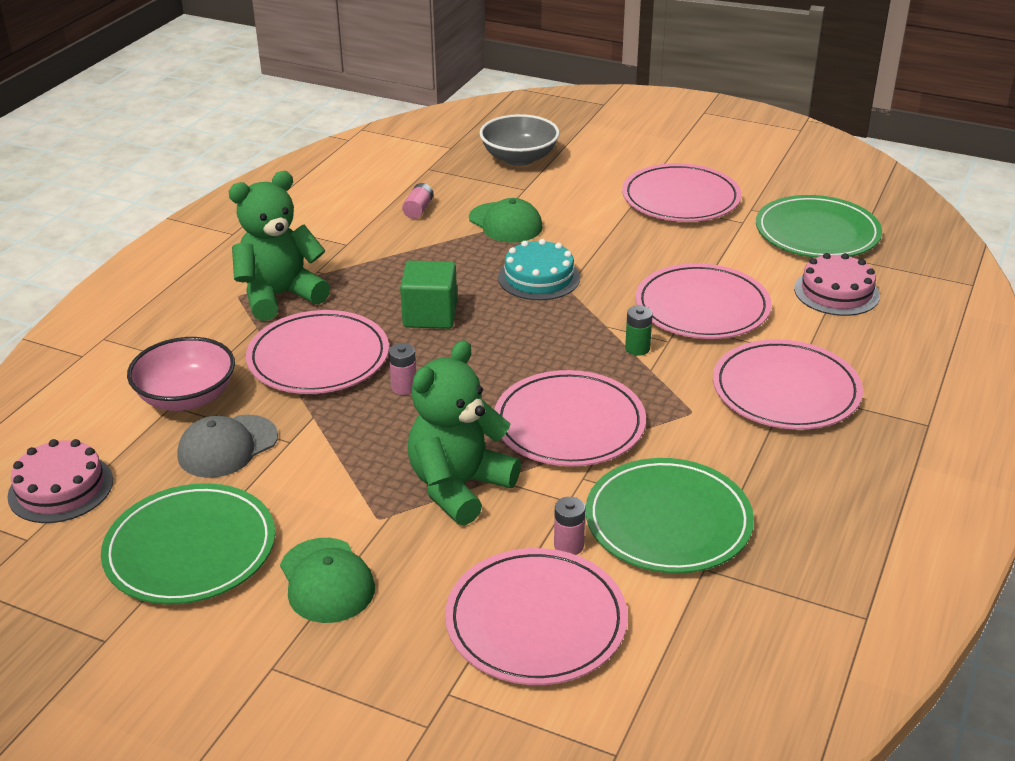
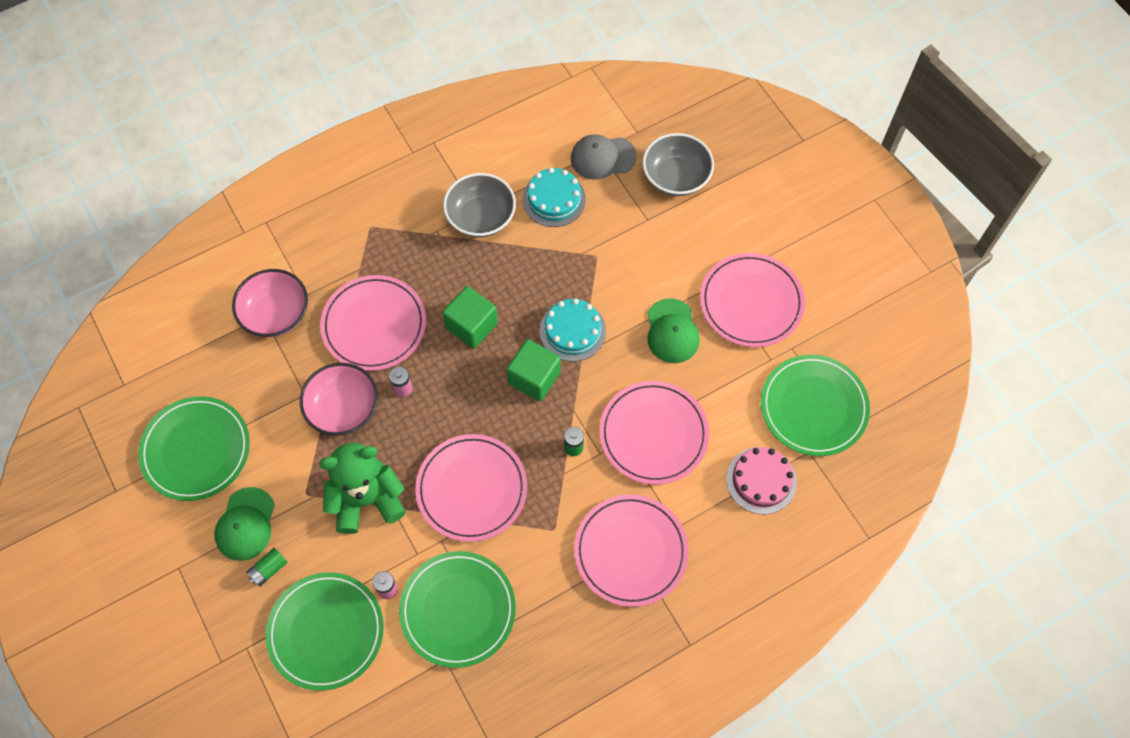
camera: 35 degrees right, 30 degrees up
(61, 488) = (163, 352): pink cake -> none
(227, 446) = (268, 375): grey cap -> grey cap (602, 157)
(280, 296) = (395, 244): green teddy bear -> none
(350, 431) = (343, 408): none -> pink bowl
(356, 246) = (481, 217): none -> grey bowl
(400, 605) = (269, 569): none -> green battery
(418, 209) = (554, 199): pink battery -> turquoise cake
(505, 223) = (600, 253): green cap -> green cap (672, 331)
(536, 621) = (326, 631): pink plate -> green plate
(539, 321) = (534, 378): none -> green cube

